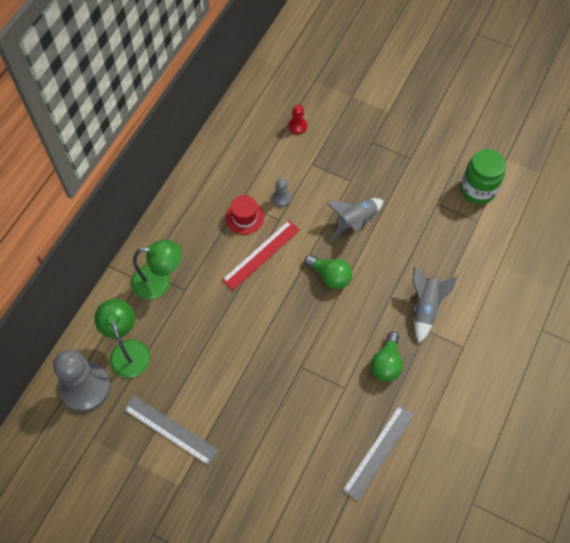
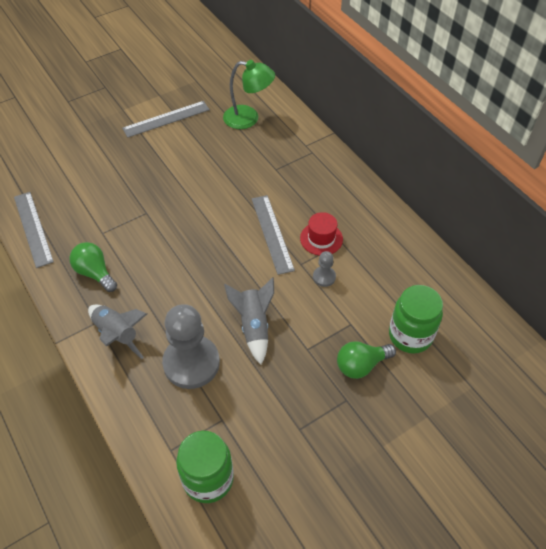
camera: 120 degrees right, 10 degrees down
(85, 387) = (237, 88): grey pawn -> grey pawn (191, 363)
(159, 282) = (295, 156): green lamp -> none
(261, 254) = (272, 233): red ruler -> grey ruler
(297, 126) = (410, 335): red pawn -> green jar
(330, 276) = (210, 274): green light bulb -> green light bulb (361, 365)

